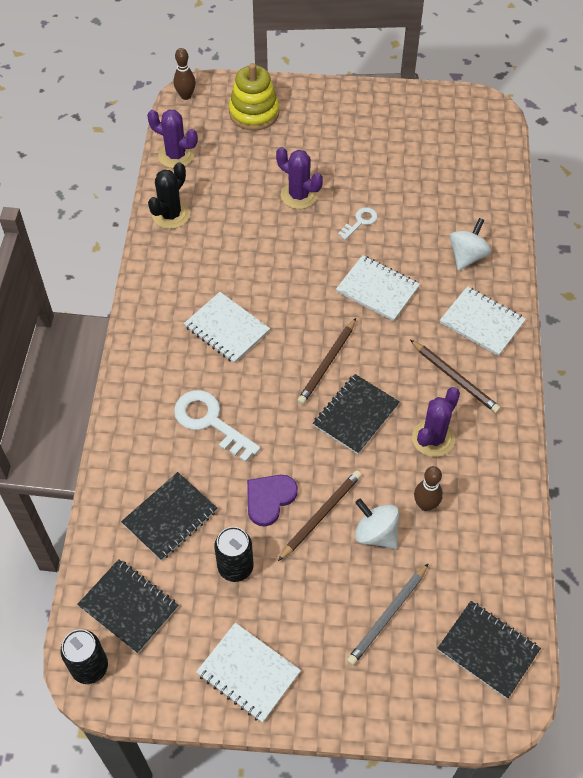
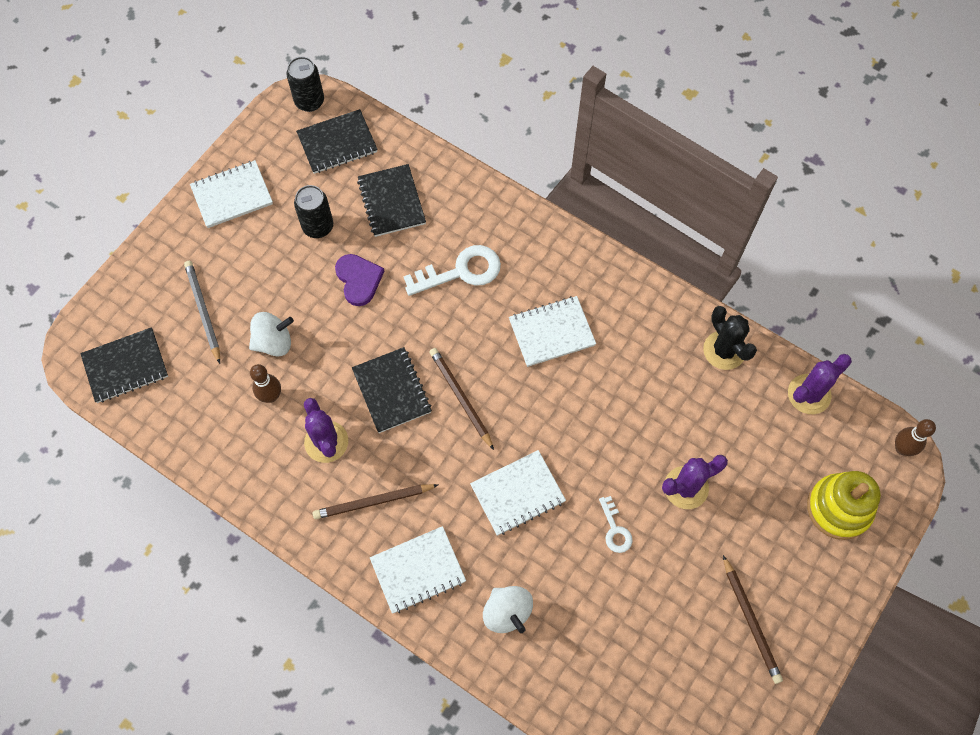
camera: 120 degrees right, 10 degrees up
(321, 515) = (318, 310): brown pencil -> brown pencil (750, 621)

